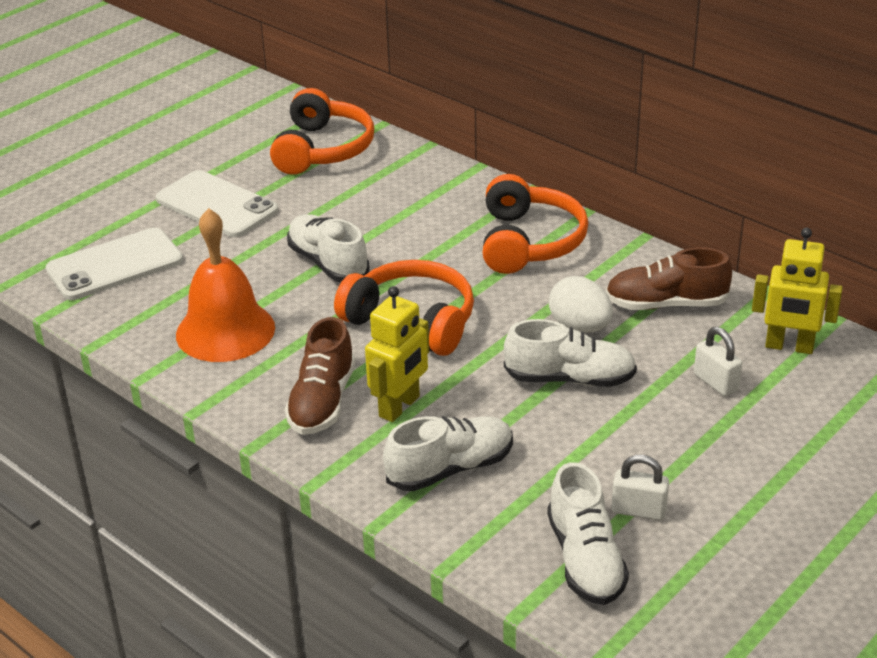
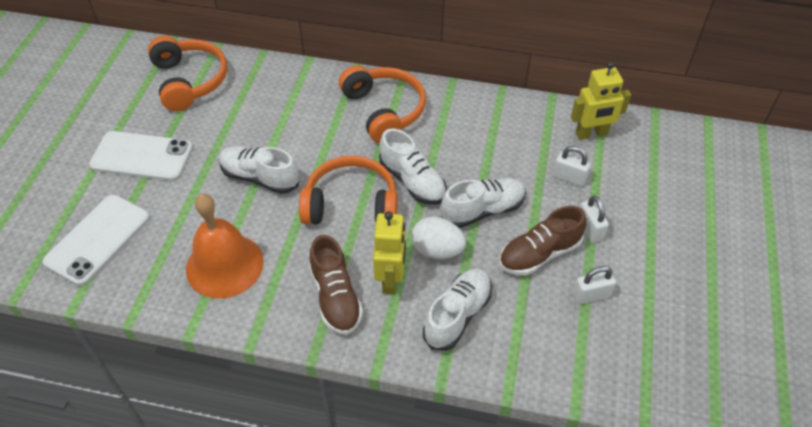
camera: 30 degrees left, 15 degrees up
(580, 327) = (461, 167): white egg -> white egg (437, 250)
(585, 559) = (586, 348): white shoe -> white shoe (412, 181)
(666, 304) = (501, 129): brown shoe -> brown shoe (539, 254)
(696, 444) = (589, 229): none -> white padlock

